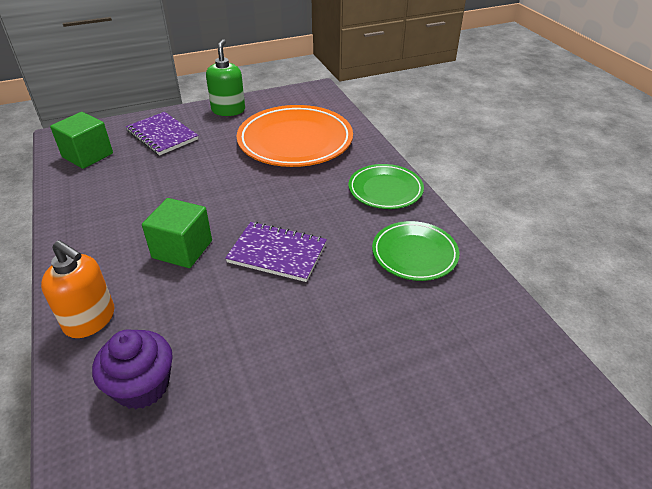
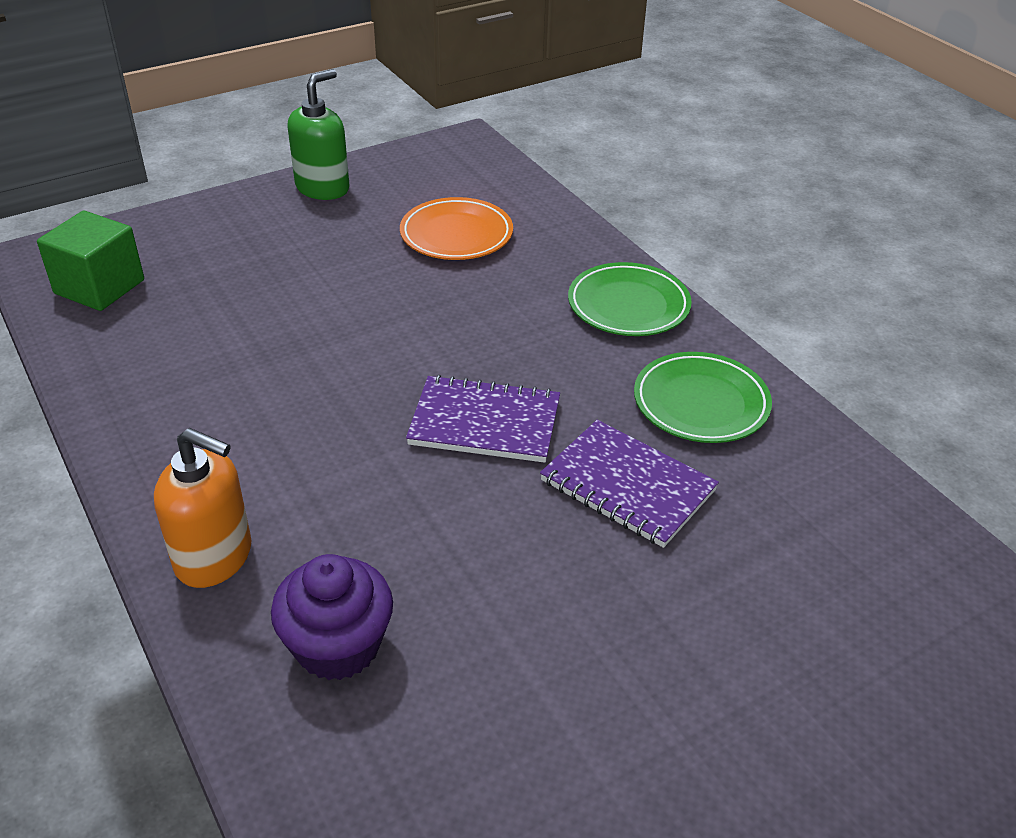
camera: 10 degrees left, 0 degrees up
(162, 135) = (221, 241): purple notebook -> purple notebook (627, 486)
(182, 249) = (326, 431): green cube -> none
(228, 110) = (323, 188): green soap dispenser -> green soap dispenser turned 45 degrees clockwise
(295, 141) = (456, 235): orange plate -> orange plate, size x0.58

